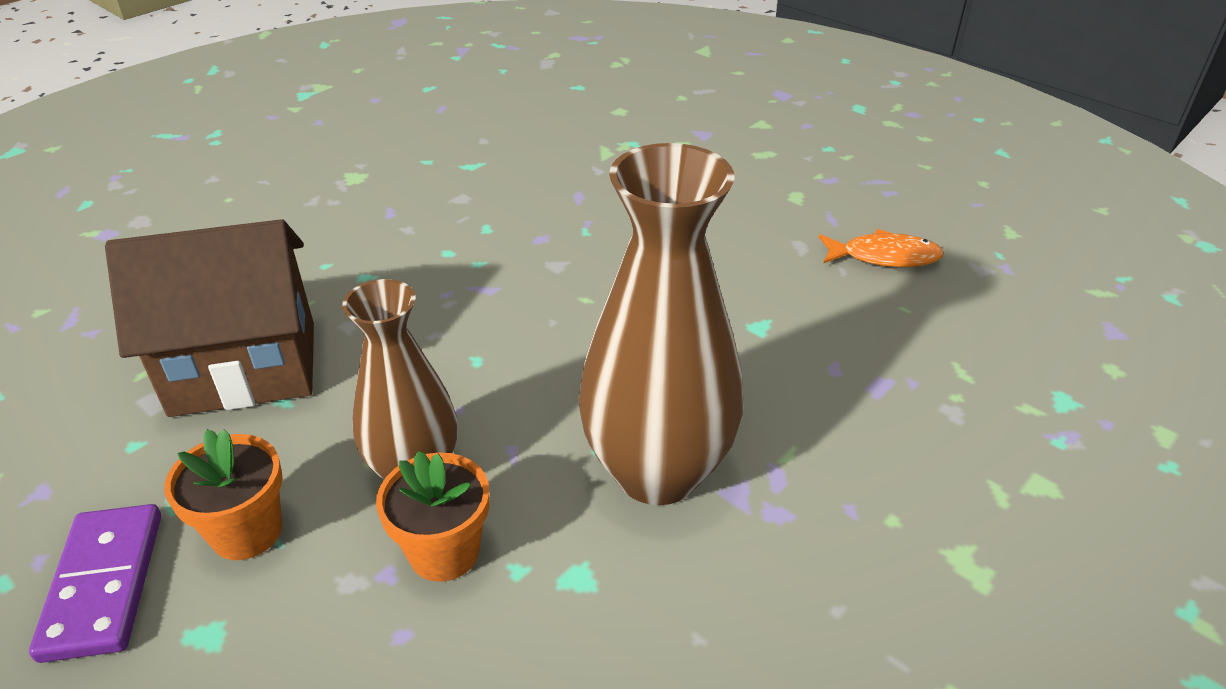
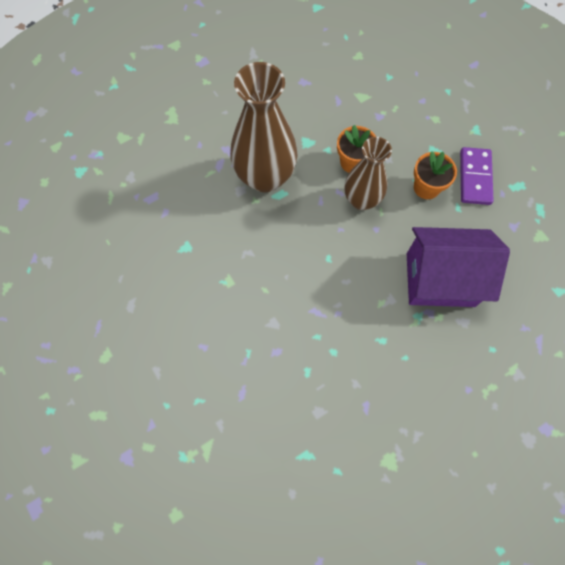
camera: 165 degrees left, 30 degrees up
(244, 368) = (440, 279): brown house -> purple house
(884, 257) = (91, 283): orange fish -> none

